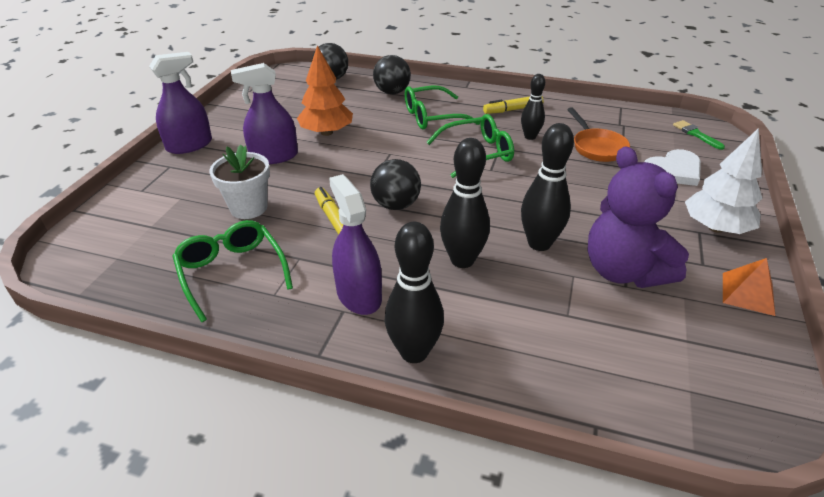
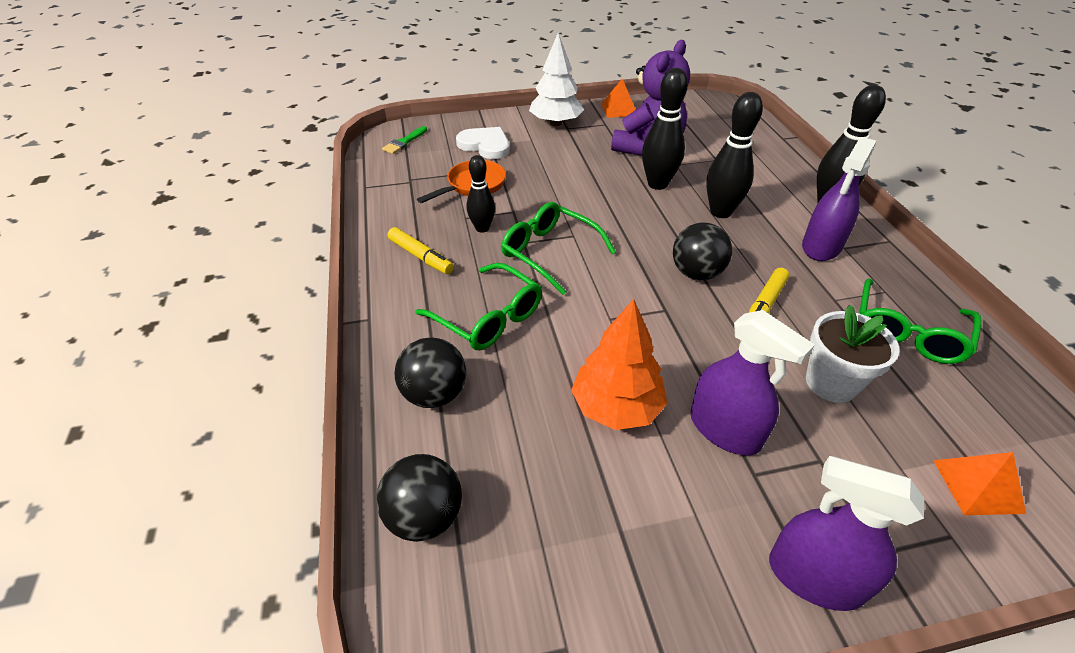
camera: 120 degrees left, 5 degrees up
(137, 216) = (977, 486): none -> orange pyramid

